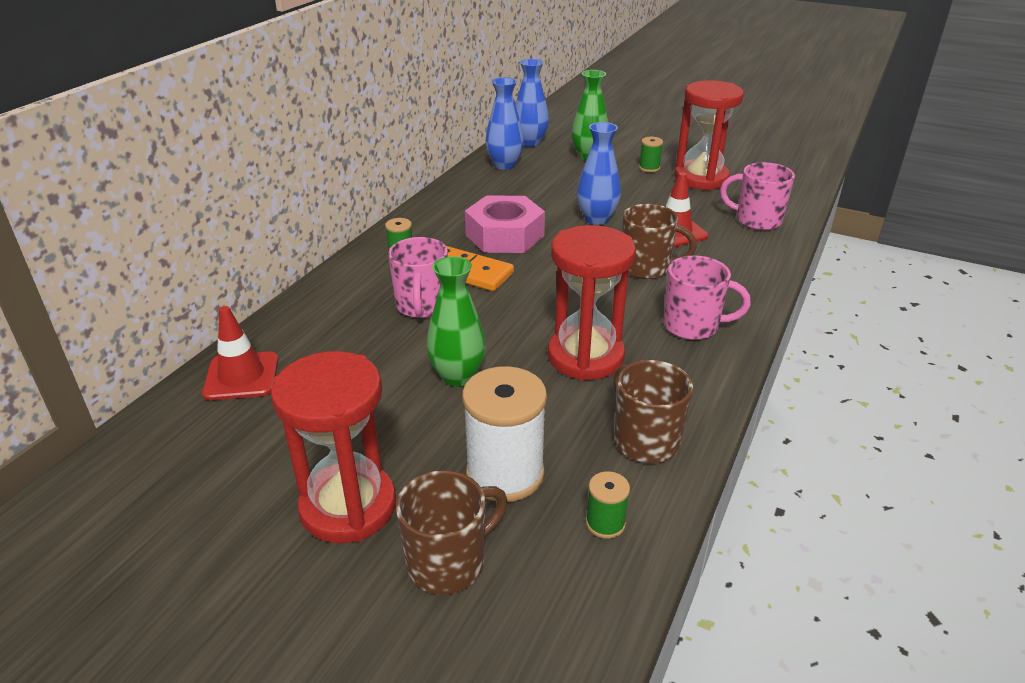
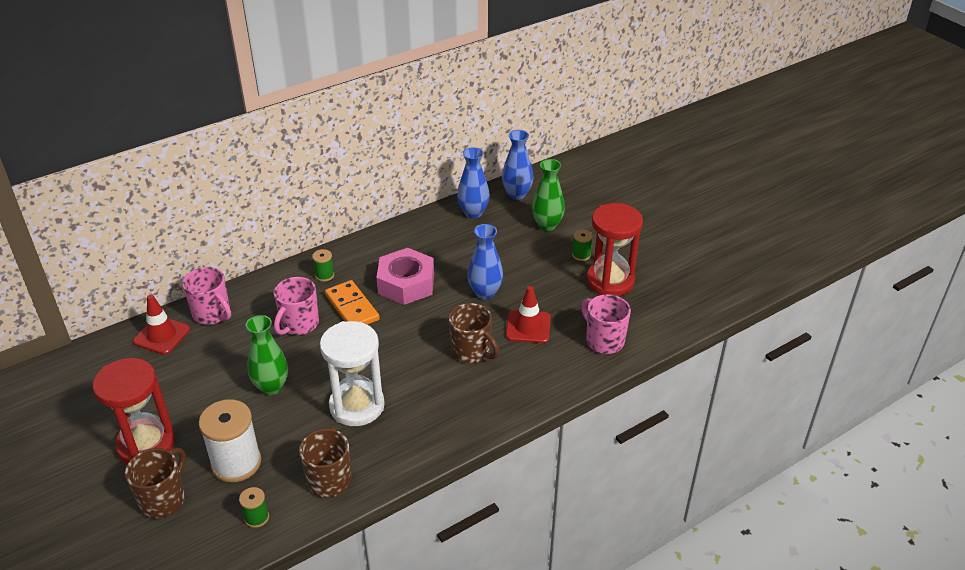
camera: 30 degrees right, 5 degrees up
(448, 563) = (163, 499): brown mug -> brown mug turned 60 degrees counterclockwise
(585, 357) = (357, 406): red hourglass -> white hourglass
(692, 326) = (448, 412): pink mug -> pink mug (212, 314)

